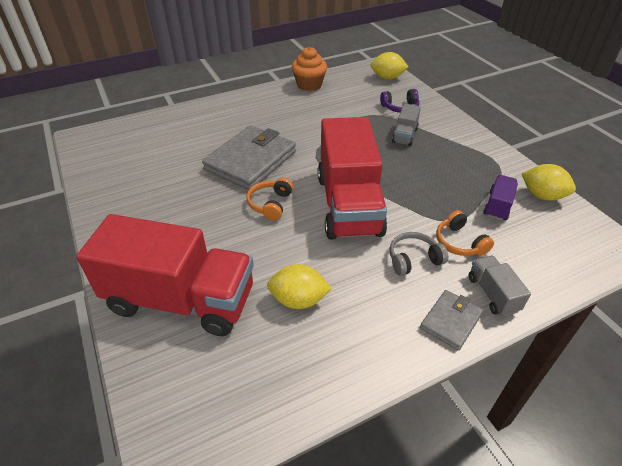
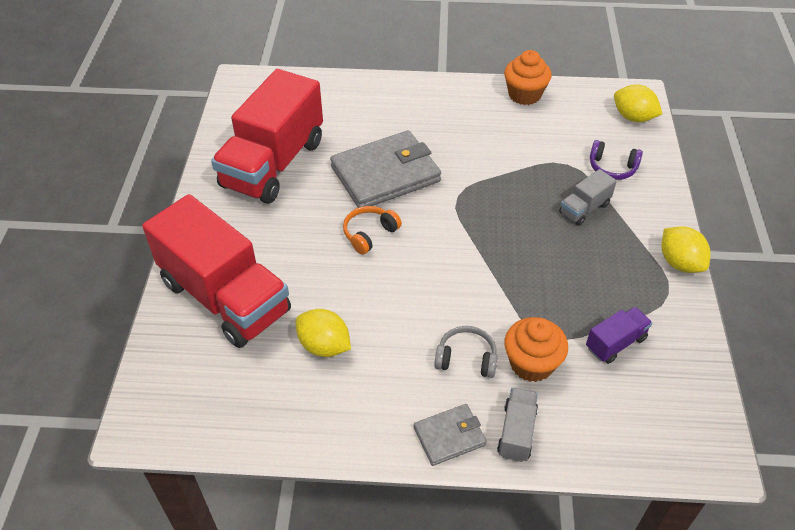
camera: 30 degrees right, 5 degrees up
(348, 205) = (448, 269): red truck -> red truck (273, 164)
(459, 242) = (531, 363): orange headphones -> orange cupcake
(542, 195) = (684, 355): yellow lemon -> yellow lemon (679, 263)

